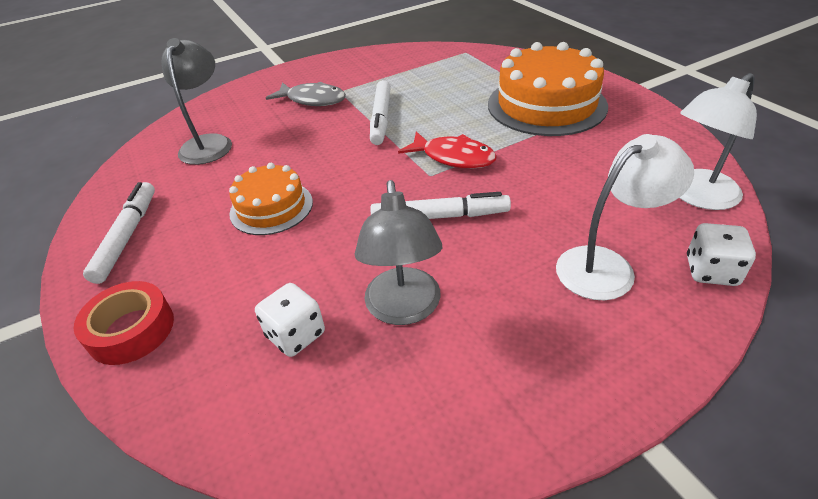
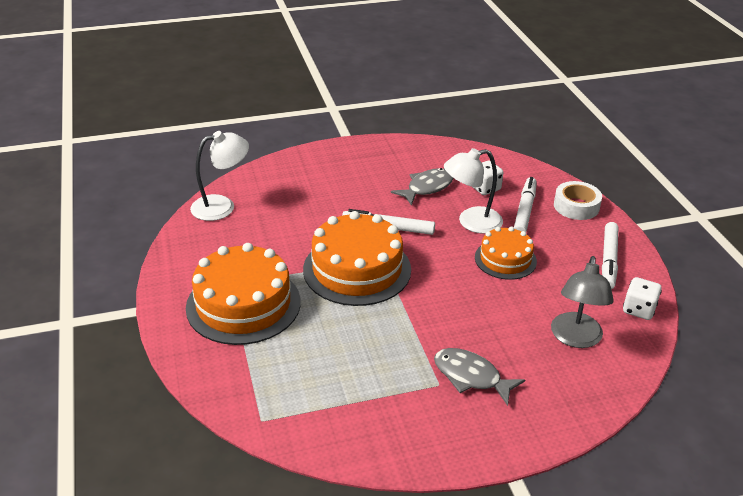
camera: 170 degrees left, 5 degrees down
(131, 330) = (576, 206): red tape -> white tape
(381, 118) = (403, 328): white marker -> white marker (525, 211)
(404, 309) = (427, 188): grey lamp -> grey fish
(453, 157) = (357, 269): red fish -> orange cake
(607, 266) = (310, 185): white lamp -> white lamp (471, 222)
(711, 271) = (262, 173): white dice -> white dice (638, 310)

